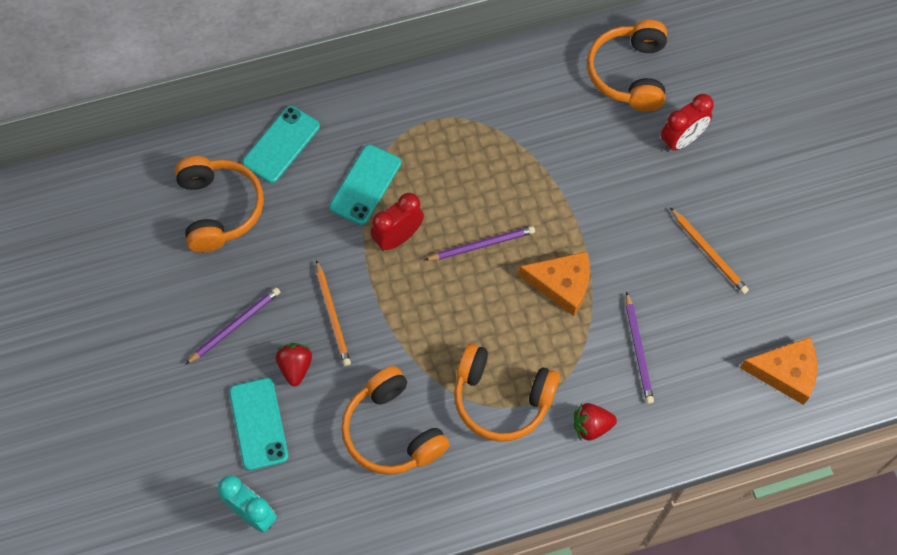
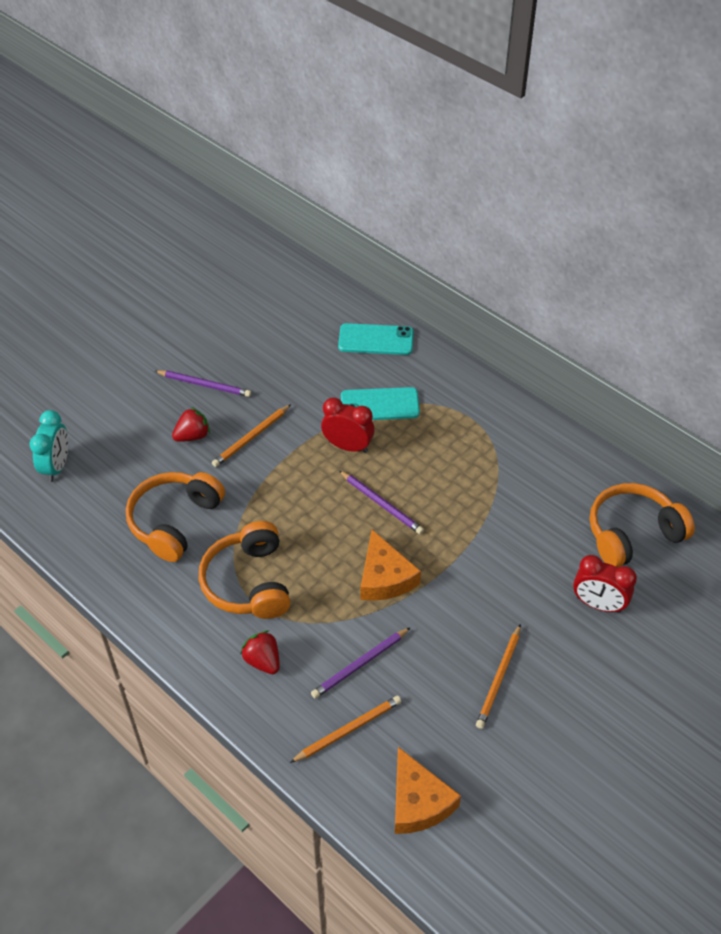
camera: 60 degrees right, 15 degrees down
(220, 209) = (295, 331): orange headphones -> none
(258, 424) = (132, 436): turquoise phone -> none
(695, 392) = (347, 730): none -> orange pencil

